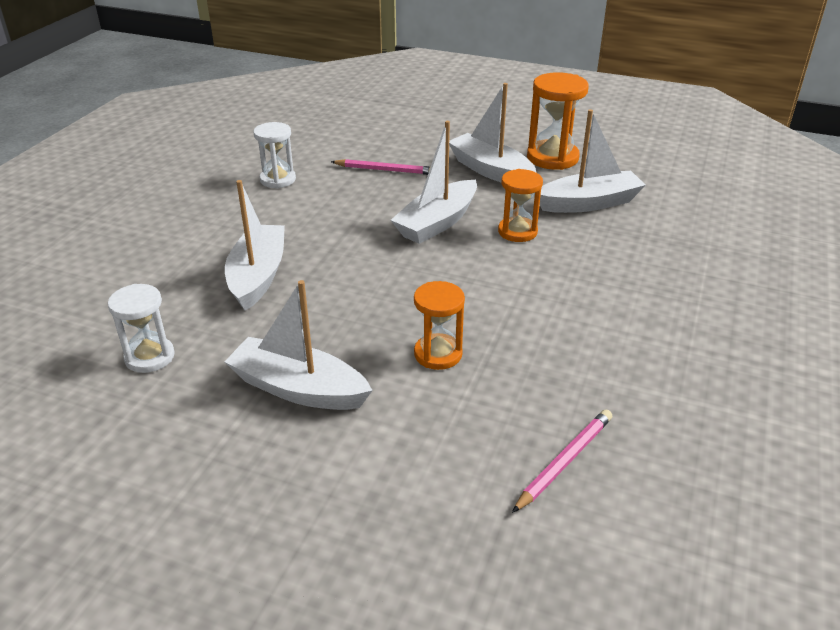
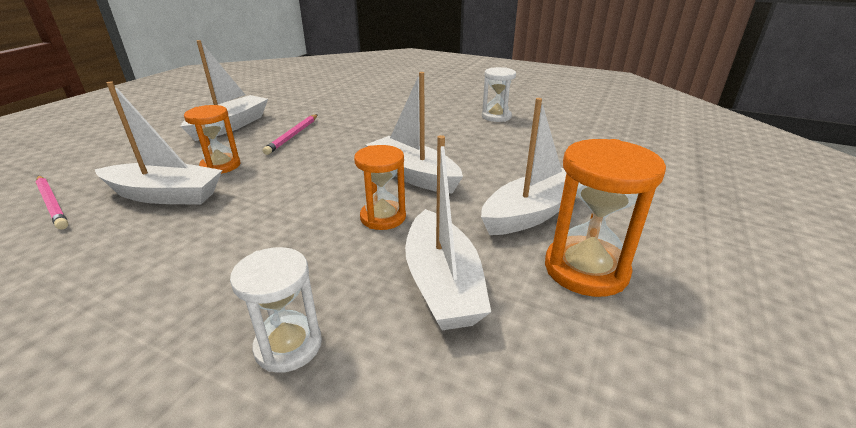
camera: 95 degrees right, 5 degrees down
(150, 357) = (293, 95): white hourglass -> white hourglass (288, 346)
(258, 276) = (358, 114): white boat -> white boat (165, 195)
(385, 170) = (521, 155): pink pencil -> pink pencil (293, 136)

